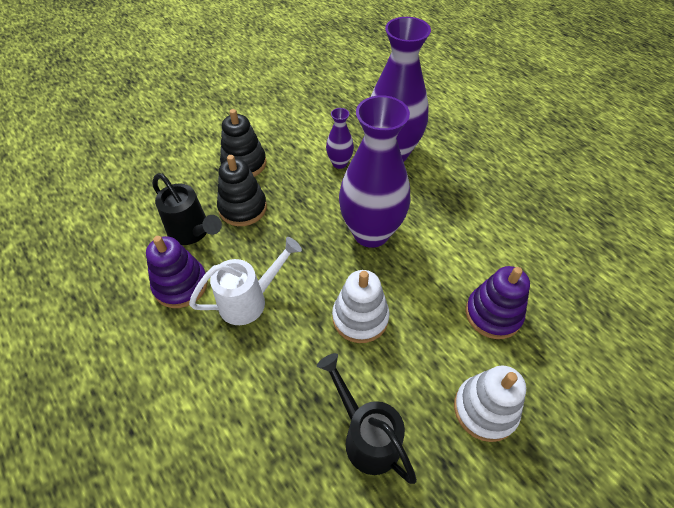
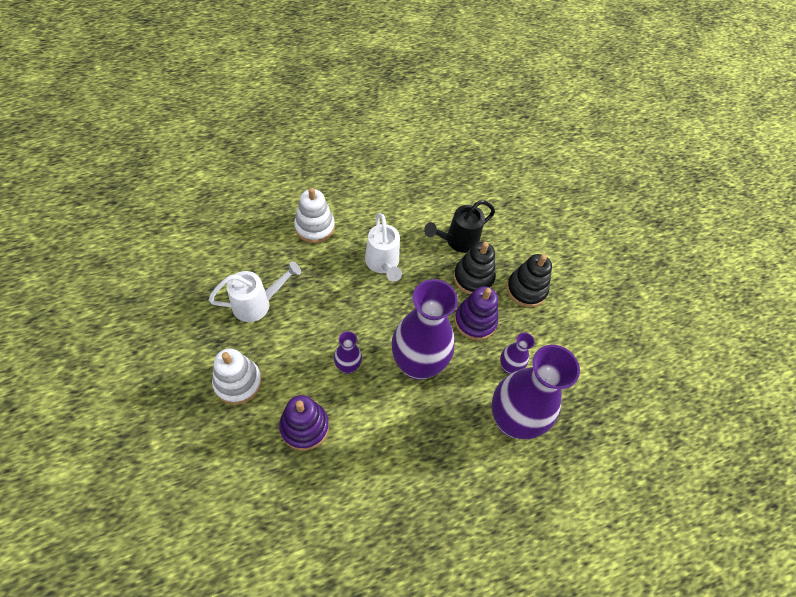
camera: 100 degrees right, 5 degrees up
(181, 285) = (411, 227): purple stacking toy -> purple stacking toy (475, 321)
(360, 317) = (341, 328): white stacking toy -> white stacking toy (314, 227)
(367, 436) = (257, 304): black watering can -> white watering can
(404, 295) = (348, 366): none -> purple vase

